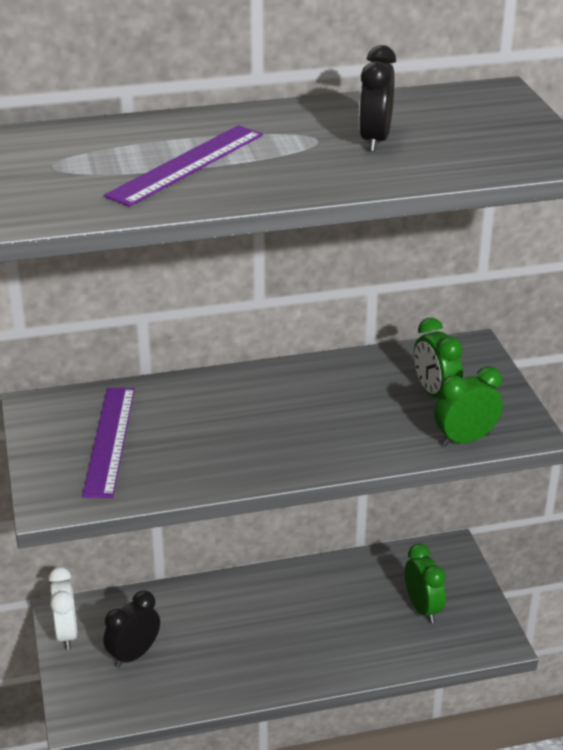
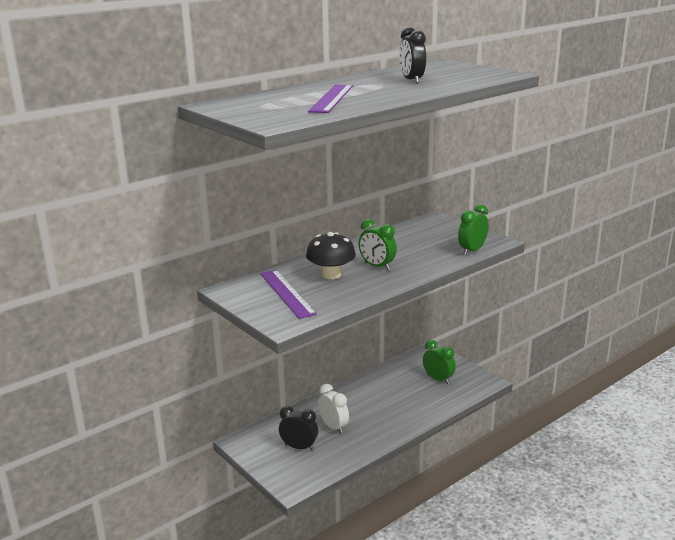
camera: 25 degrees left, 10 degrees down
(66, 633) = (249, 450): white clock -> white clock (333, 427)
(134, 655) = (299, 447): black clock -> black clock turned 90 degrees clockwise
(203, 423) = (331, 275): none -> black mushroom
(435, 394) = (437, 238): green clock -> green clock (377, 266)

